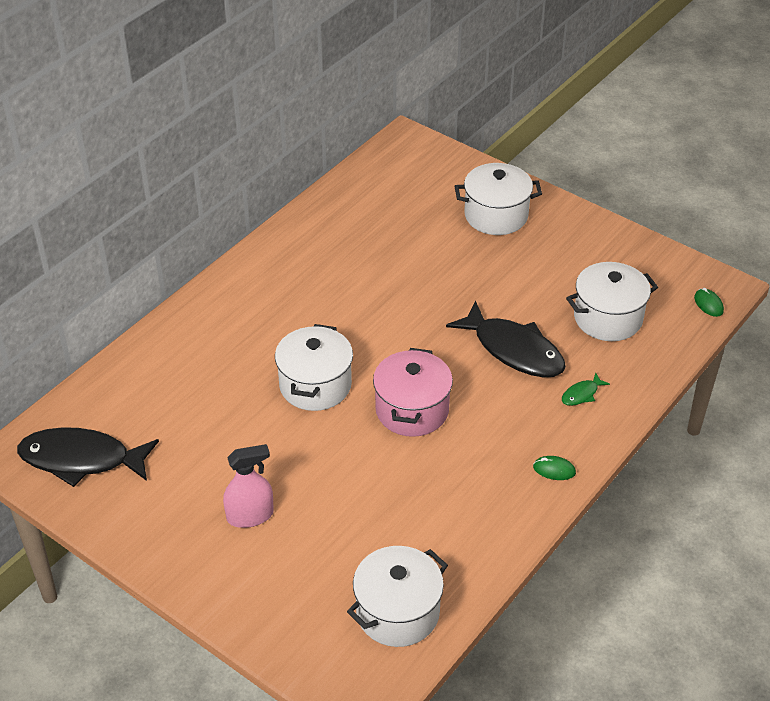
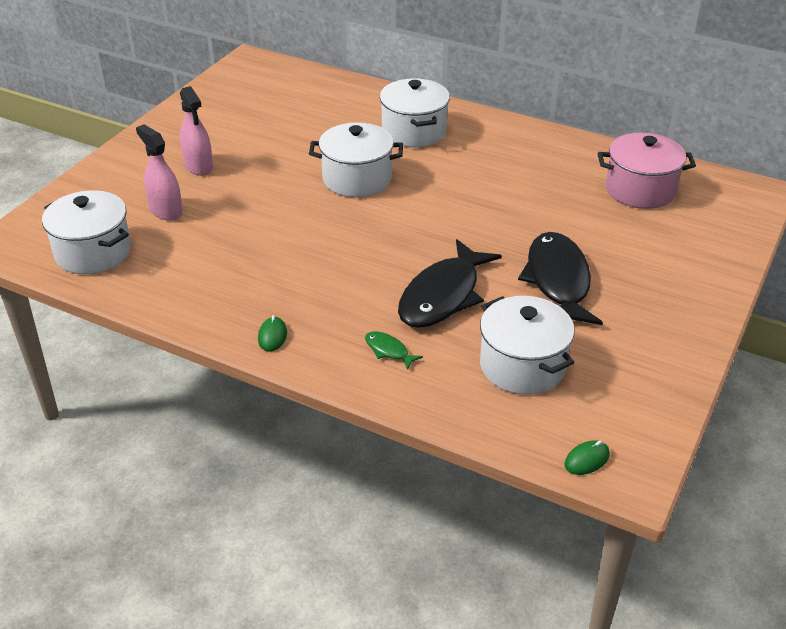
camera: 80 degrees right, 5 degrees down
(81, 459) = (250, 86): black fish -> black fish (558, 281)
(333, 547) = (166, 210): none -> pink spray bottle
(412, 410) = (338, 236): pink pot -> pink pot (640, 190)
(496, 215) = (662, 266): white pot -> white pot (414, 131)

